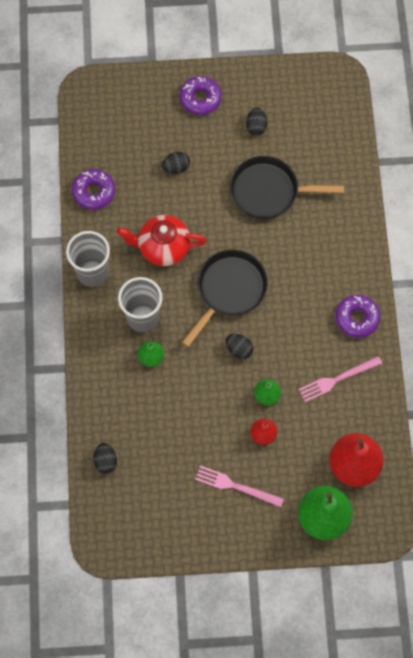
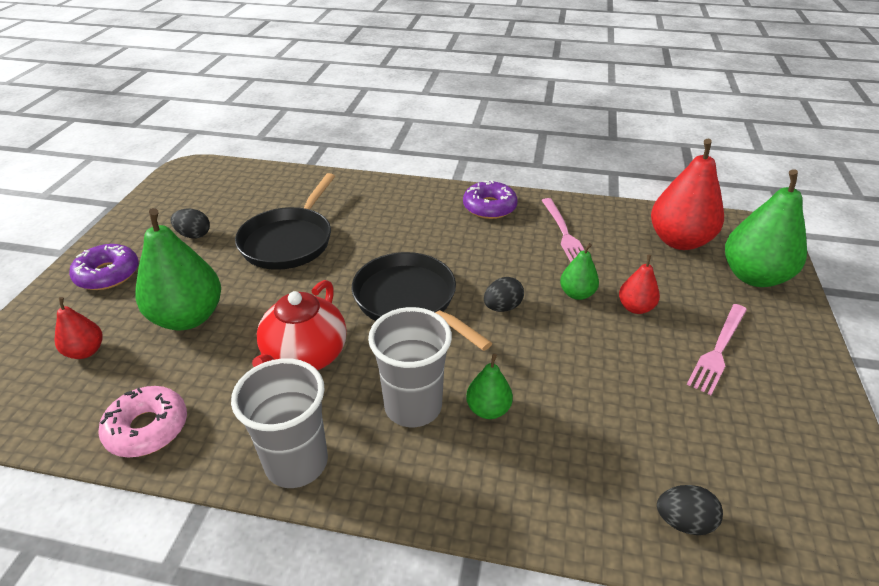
camera: 75 degrees left, 30 degrees down
(94, 192) = (147, 428): purple donut -> pink donut
(134, 129) = (86, 351): none -> red pear
(176, 167) = (188, 317): black egg -> green pear

